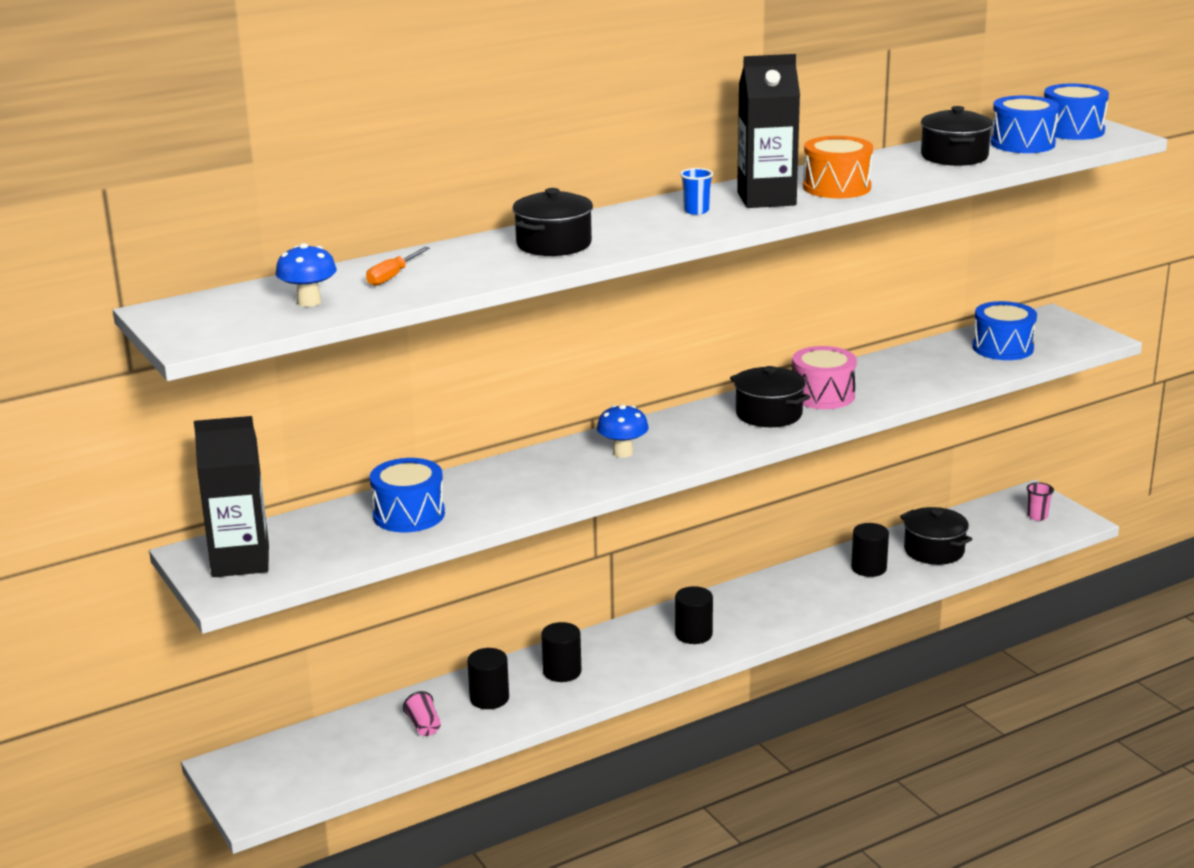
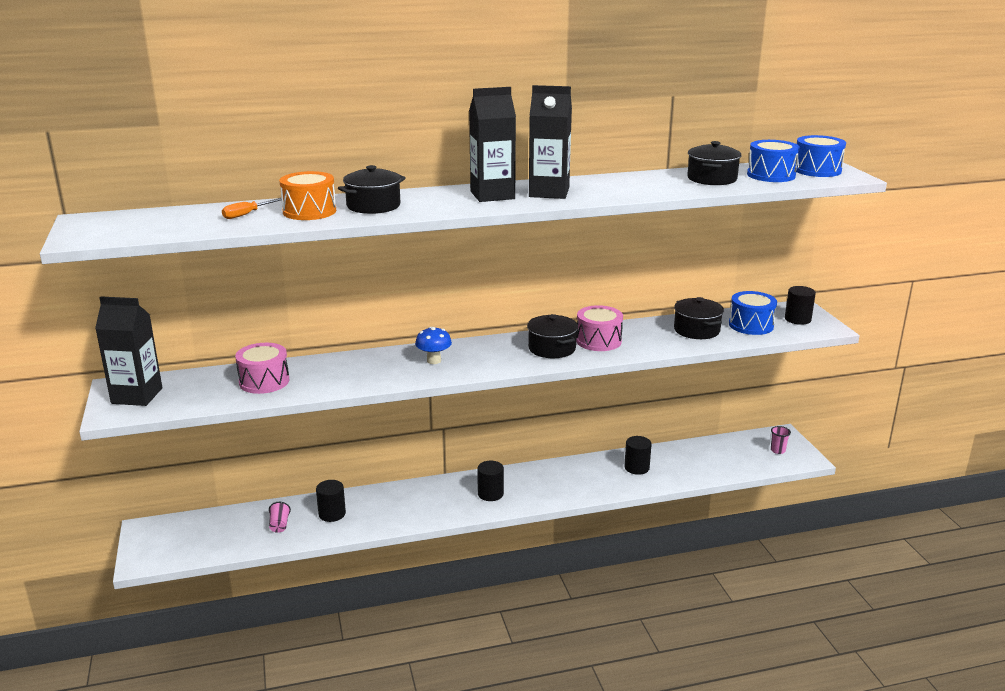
camera: 15 degrees right, 0 degrees up
(309, 302) = (176, 224): blue mushroom -> none
(409, 514) = (264, 381): blue drum -> pink drum
(562, 671) = (389, 504): black cylinder -> black cylinder (797, 319)
(696, 211) = (492, 195): blue cup -> black carton
(836, 187) = (606, 190): orange drum -> orange drum (309, 211)
(934, 550) = (689, 463): black pot -> black pot (696, 330)

